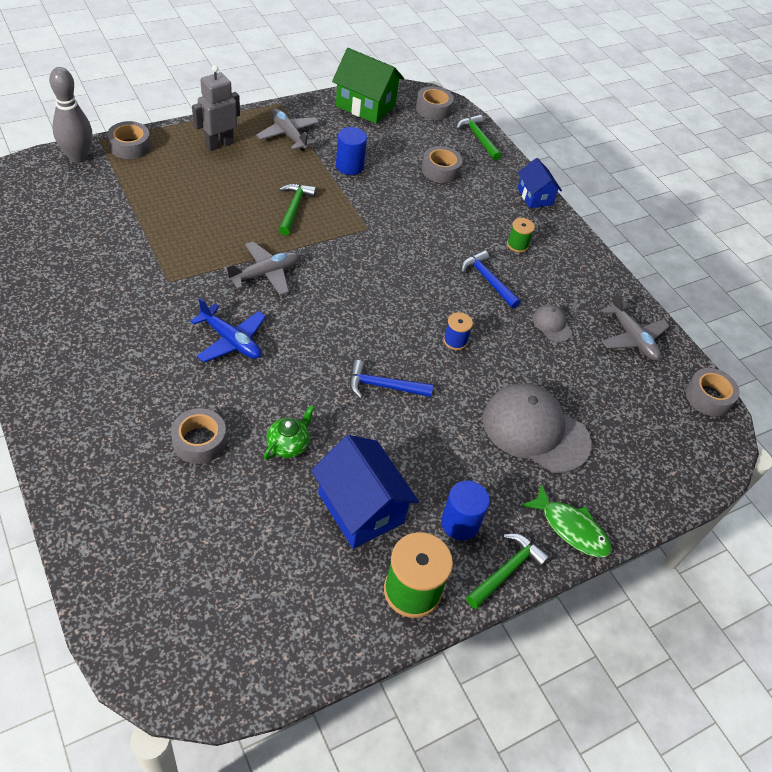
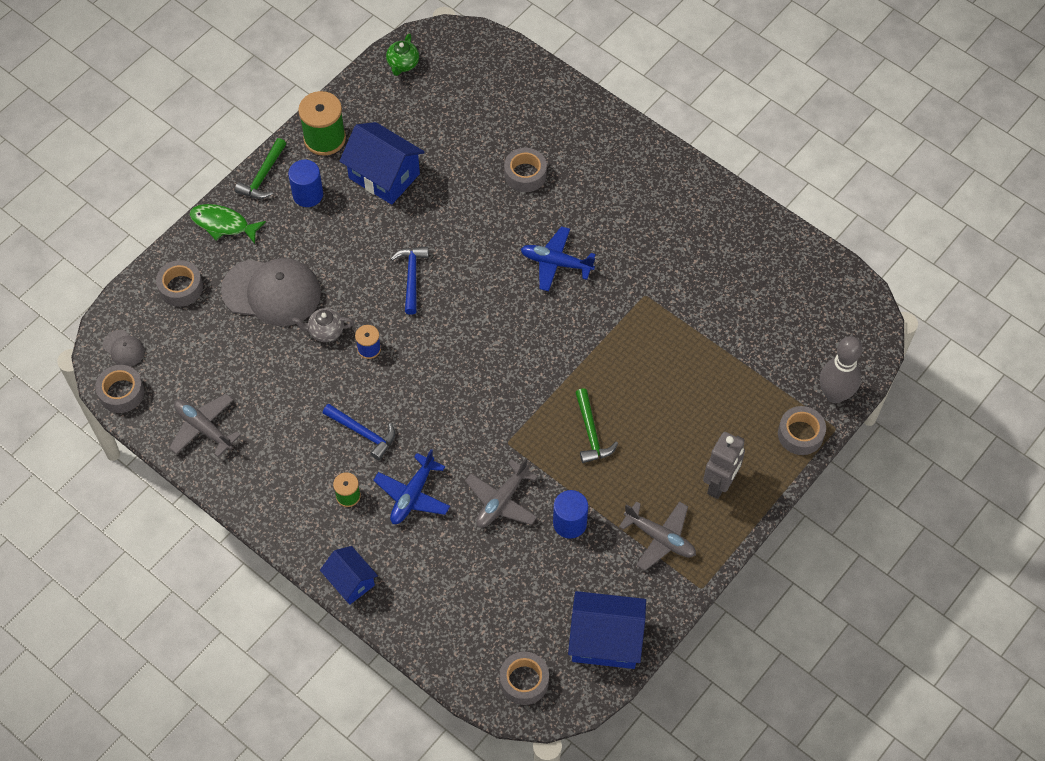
camera: 165 degrees right, 10 degrees up
(265, 274) = (570, 341): grey plane -> grey plane (501, 501)
(288, 445) = (460, 198): green teapot -> green teapot (403, 64)
(365, 105) = (605, 640): green house -> blue house
(383, 386) = (411, 277): blue hammer -> blue hammer turned 75 degrees counterclockwise
(440, 170) = (470, 570): grey tape -> grey tape (181, 287)
(464, 226) = (412, 495): none -> blue plane
(478, 138) = (448, 652): green hammer -> none
(492, 372) = (325, 331): none -> grey teapot
(552, 325) = (285, 408): grey cap -> grey cap (124, 348)

